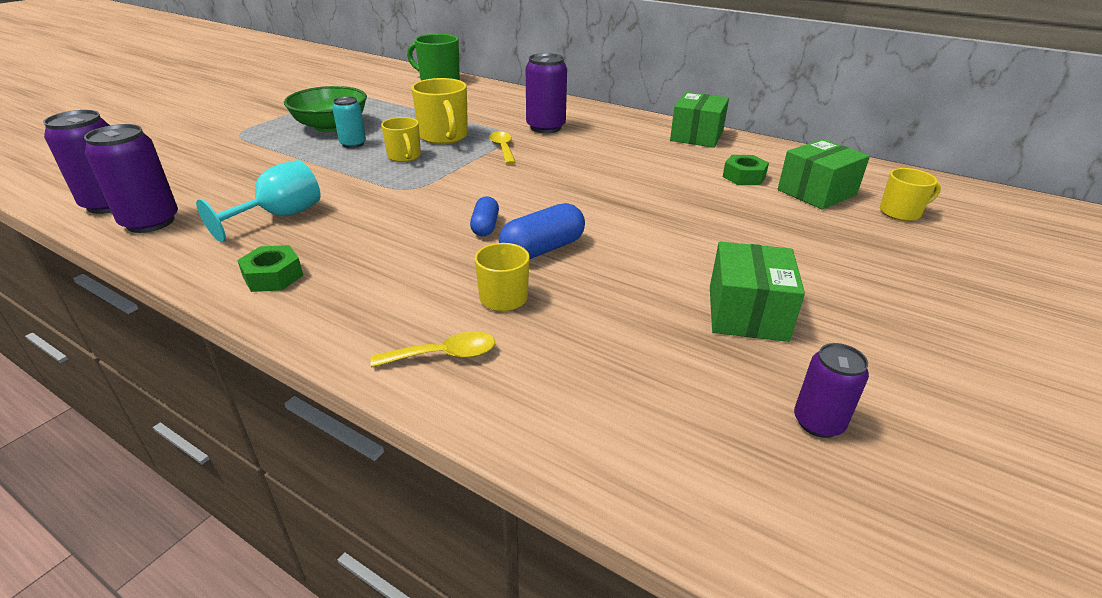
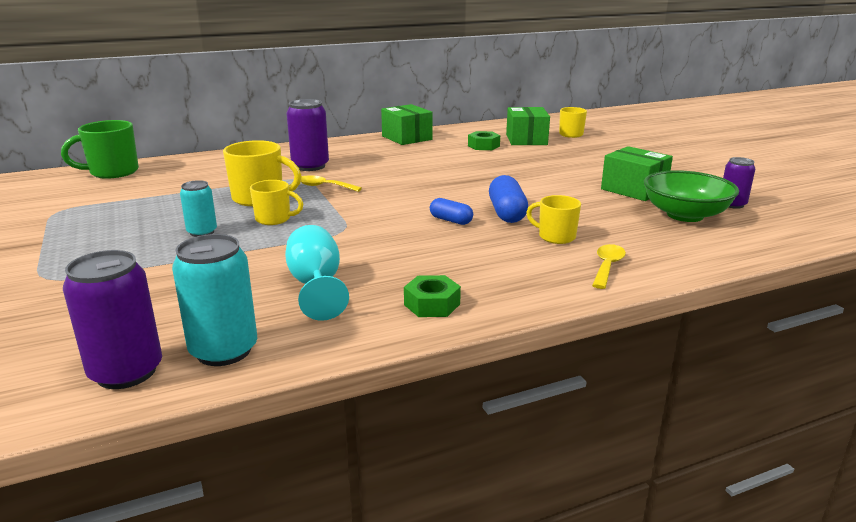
camera: 55 degrees left, 10 degrees down
(150, 222) = (224, 351): purple can -> turquoise can
(331, 126) = (132, 233): green bowl -> green bowl (685, 215)

